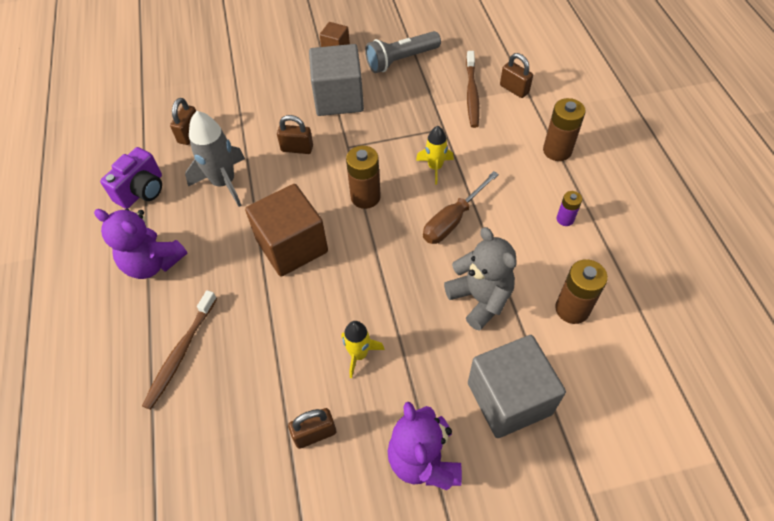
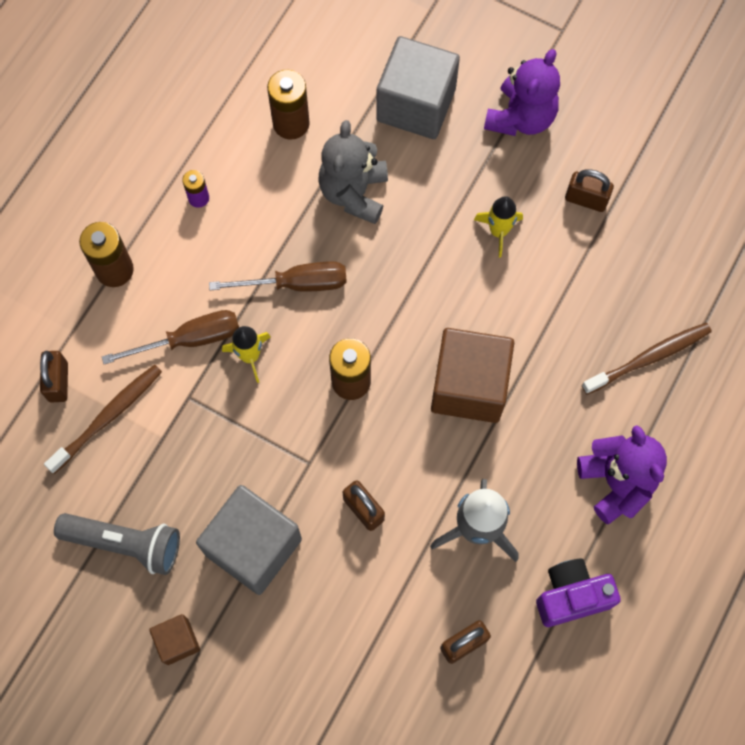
camera: 140 degrees left, 15 degrees up
(476, 151) = (189, 339): none -> brown screwdriver

